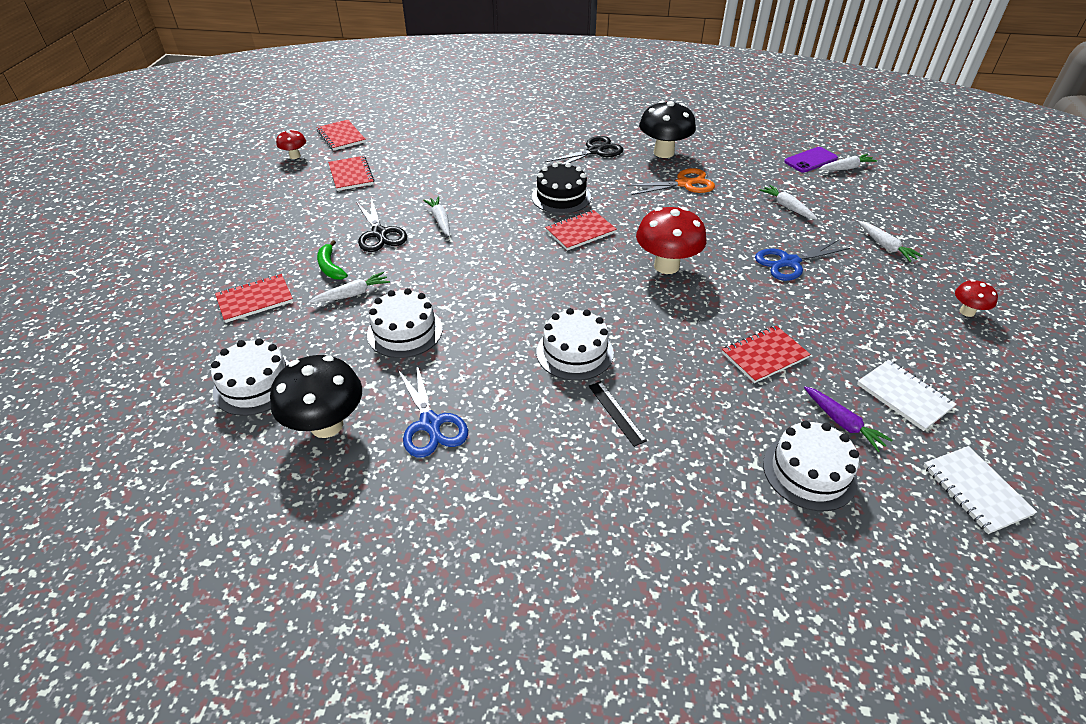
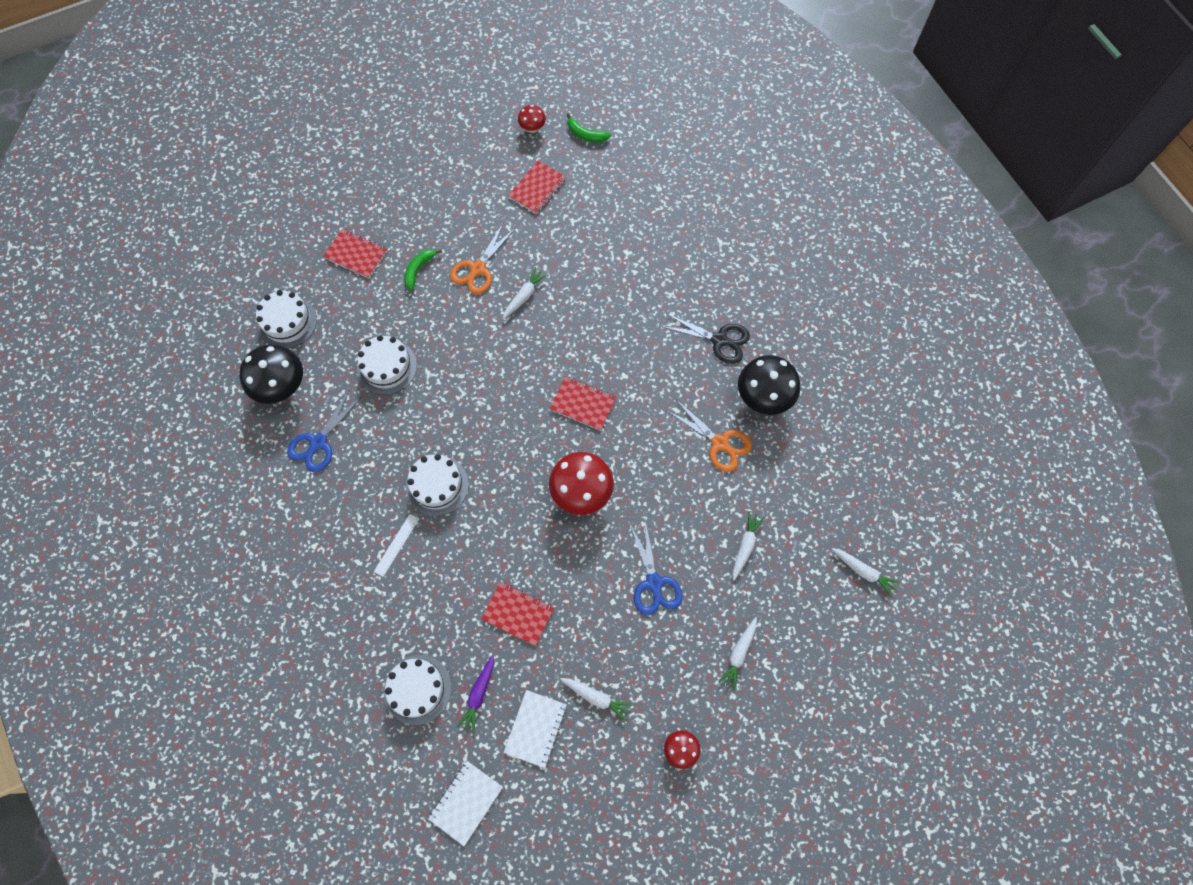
camera: 55 degrees right, 25 degrees up
(341, 136) = (586, 134): red notebook -> green banana
(352, 294) = (401, 306): white carrot -> white carrot (596, 697)
(379, 234) = (477, 269): black scissors -> orange scissors
(561, 197) = (623, 359): black cake -> none
(616, 412) = (396, 545): black ruler -> white ruler
(789, 262) = (654, 583): blue scissors -> blue scissors turned 135 degrees counterclockwise
(810, 160) = (853, 533): purple phone -> none

